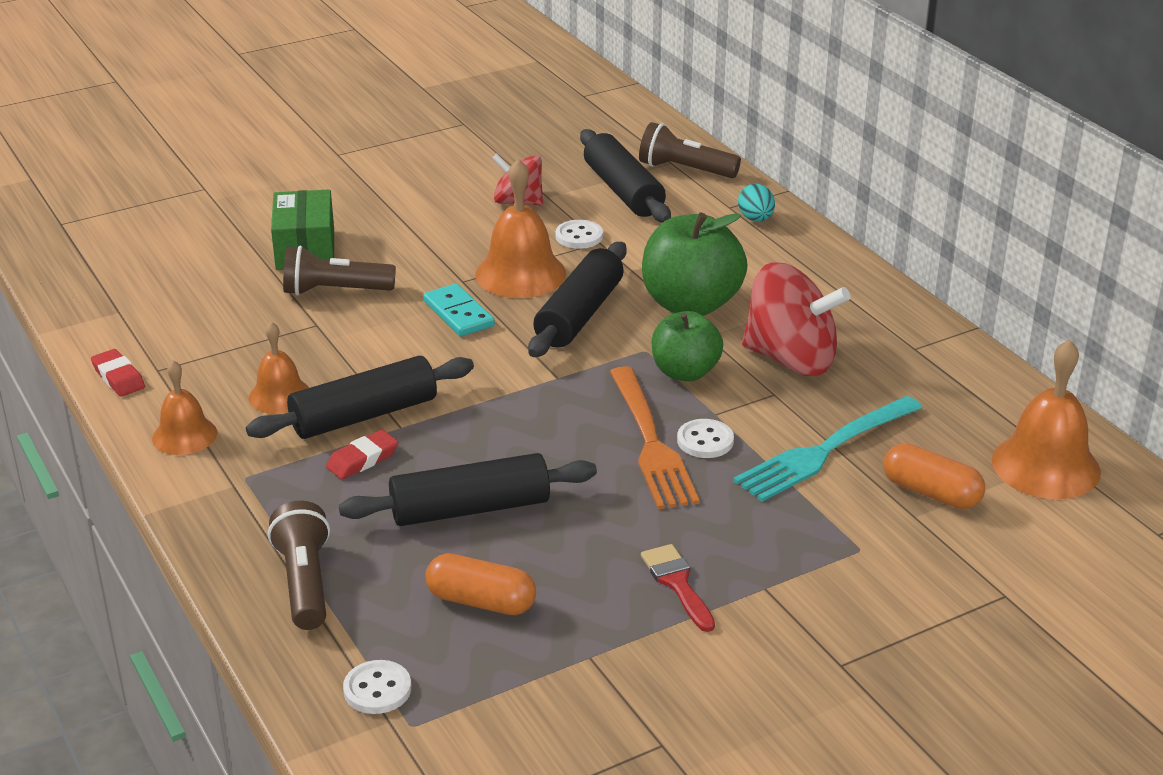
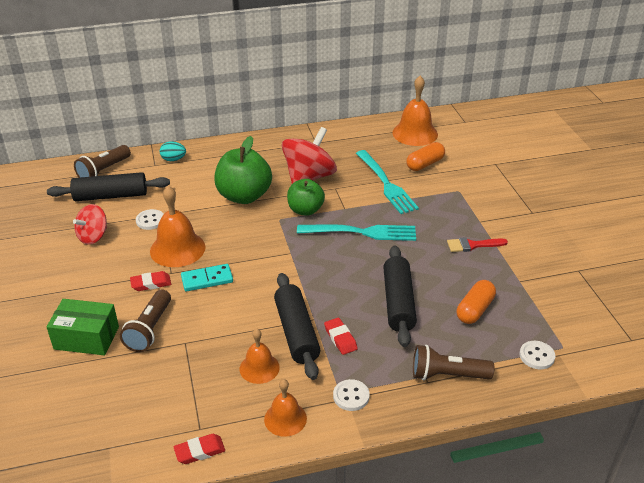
camera: 75 degrees left, 5 degrees up
(431, 270) = (151, 283): none -> red eraser
(579, 315) = (233, 234): black rolling pin -> none
(651, 442) = (361, 232): orange fork -> turquoise fork
(705, 441) = (366, 215): white button -> white button (351, 396)

